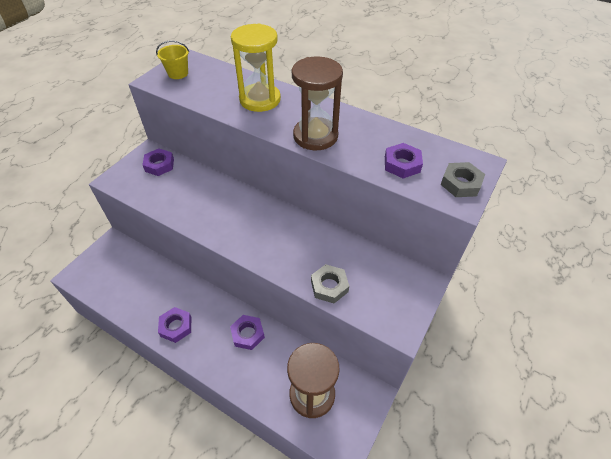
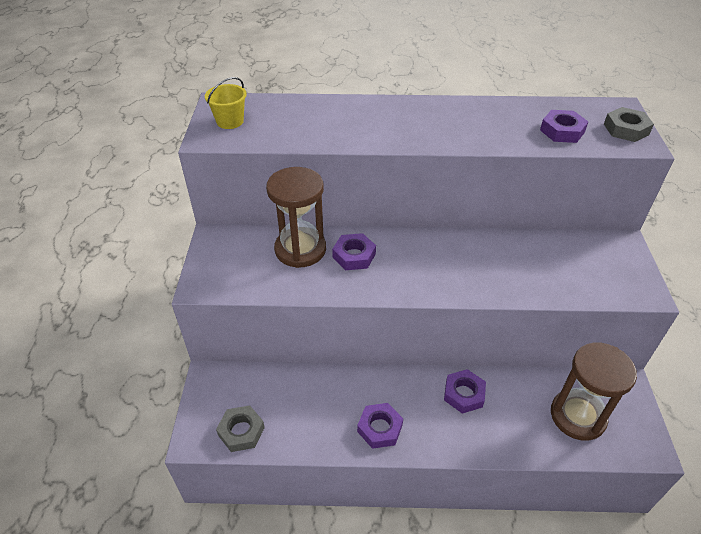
camera: 30 degrees left, 5 degrees down
(159, 165) = (245, 246): purple nut -> purple nut (354, 256)
(260, 99) = (358, 119): yellow hourglass -> none
(315, 136) = (456, 134): brown hourglass -> brown hourglass (300, 249)
(329, 286) = (550, 286): grey nut -> grey nut (241, 431)

